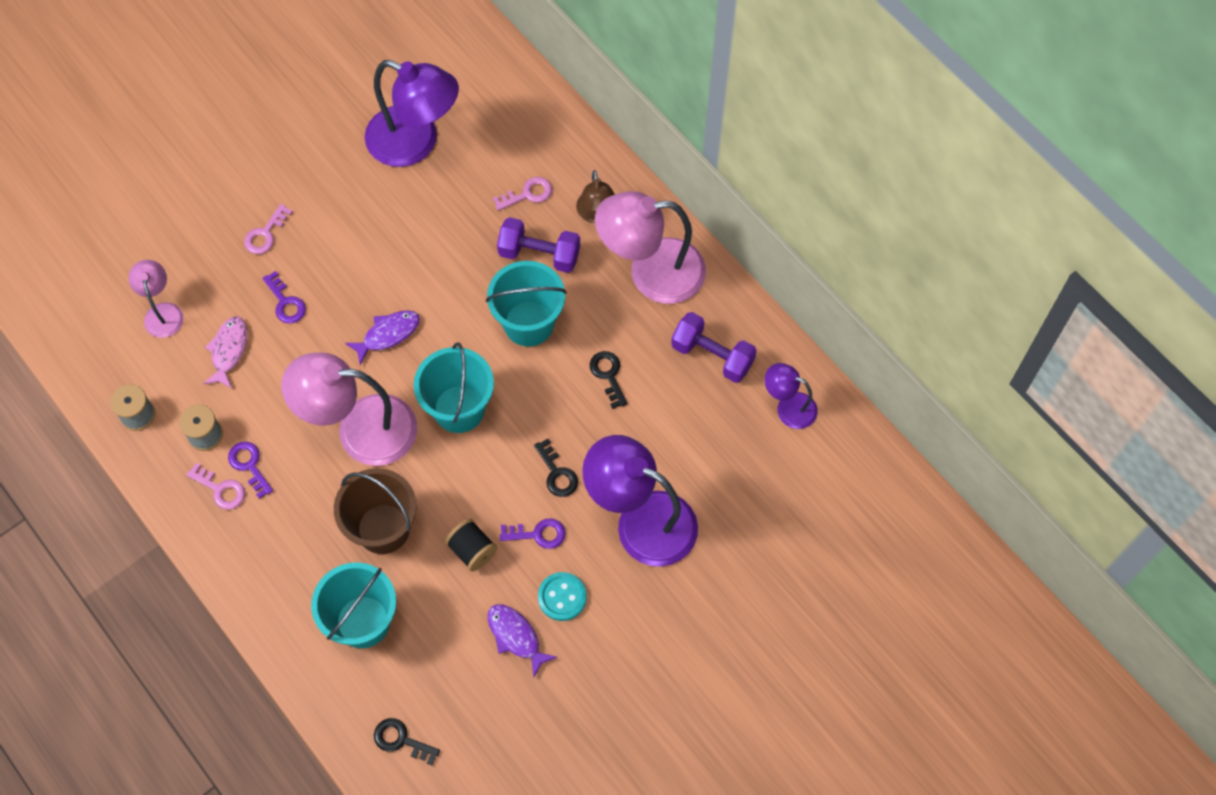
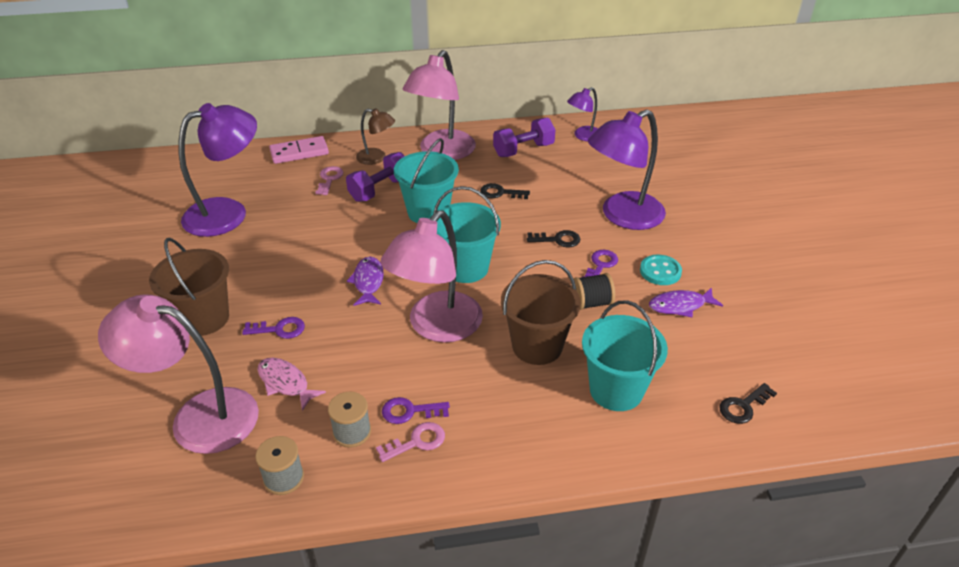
camera: 60 degrees left, 25 degrees down
(162, 312) = (199, 416): pink lamp -> pink lamp, size x1.93
(265, 234) = (204, 318): pink key -> brown bucket
(558, 132) = (299, 152): none -> pink domino

